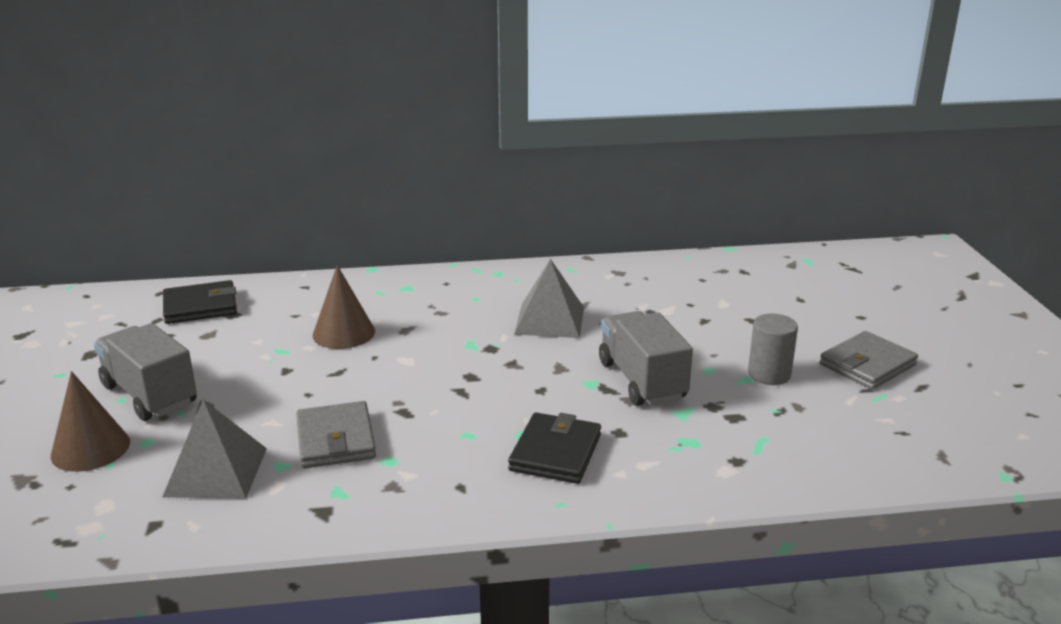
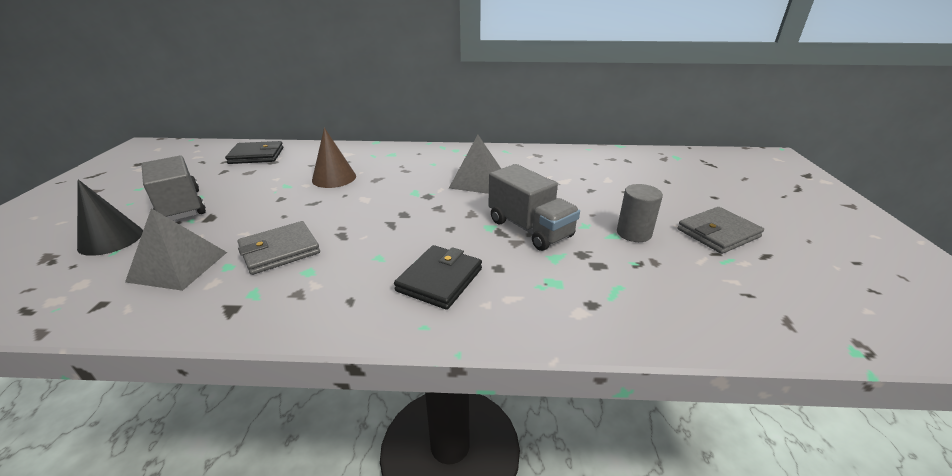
camera: 10 degrees right, 5 degrees up
(90, 448) = (111, 239): brown cone -> black cone
(336, 439) = (280, 251): grey wallet -> grey wallet turned 60 degrees clockwise
(641, 380) = (530, 229): grey truck -> grey truck turned 150 degrees clockwise

